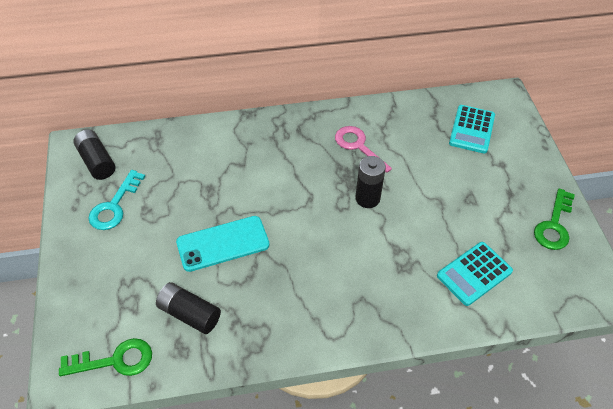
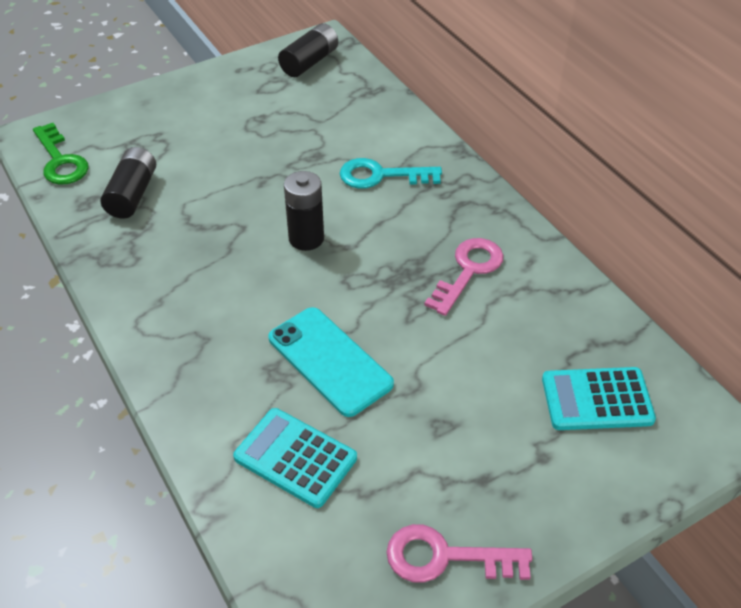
camera: 70 degrees right, 5 degrees down
(115, 206) = (254, 95): turquoise key -> turquoise key (381, 176)
(223, 244) = (238, 191): turquoise phone -> turquoise phone (329, 361)
(367, 198) = (377, 303): black battery -> black battery (306, 238)
(554, 225) = (446, 557): green key -> pink key

